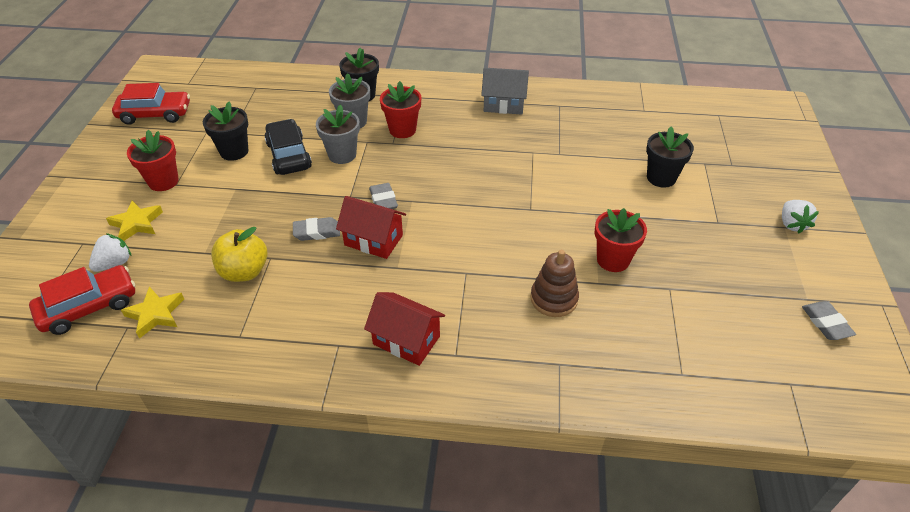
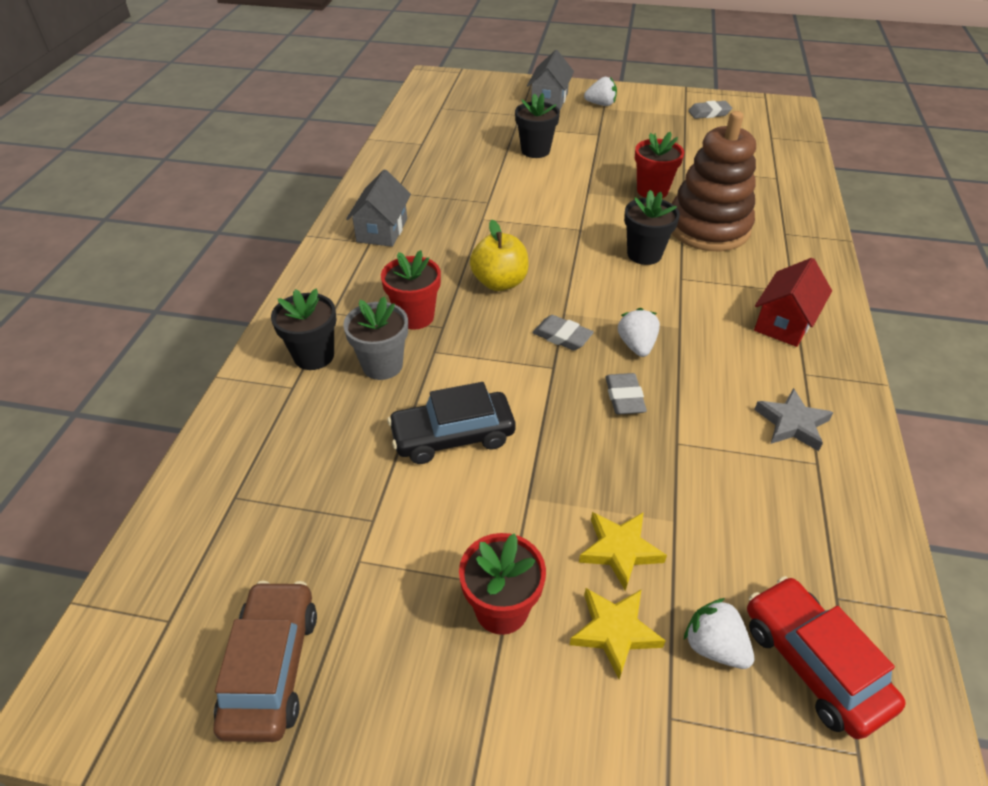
camera: 85 degrees left, 0 degrees up
(155, 114) = (271, 667): red car -> brown car
(155, 314) = (805, 564): yellow star -> yellow star (620, 550)
(234, 151) = (430, 509): black flower pot -> black flower pot (644, 254)
(244, 272) = (707, 468): yellow apple -> yellow apple (499, 282)
(281, 326) = (792, 424): none -> grey star
(342, 155) = (461, 376): grey flower pot -> none
(373, 240) = (636, 345): red house -> white strawberry
(383, 200) = (562, 336): grey eraser -> grey eraser turned 45 degrees clockwise
(554, 299) = (708, 228): brown stacking toy -> brown stacking toy, size x1.80
(779, 184) = (549, 100): none -> grey house

